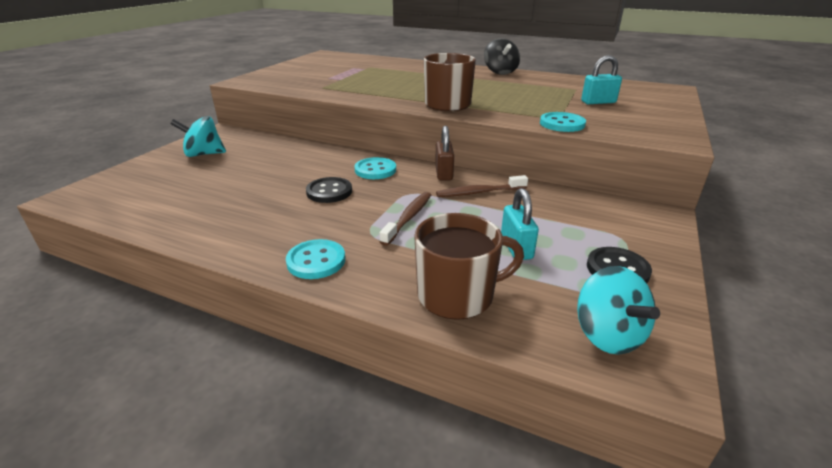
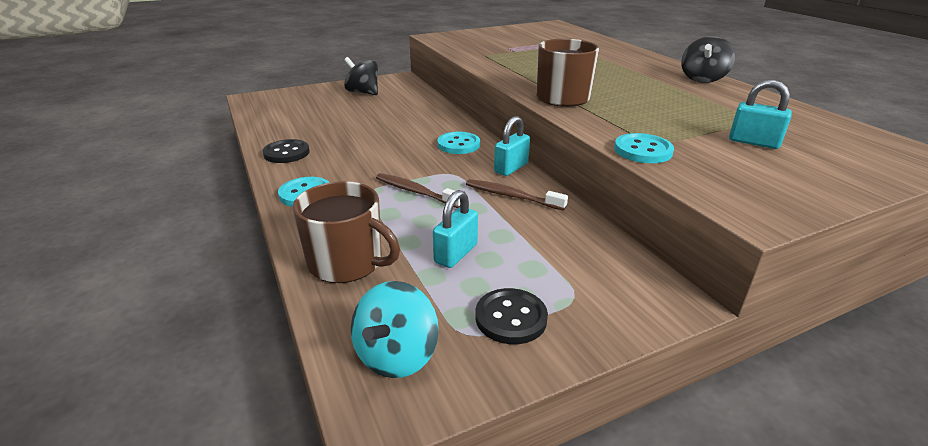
camera: 40 degrees right, 0 degrees up
(204, 154) = (363, 92): turquoise spinning top -> black spinning top
(329, 192) = (395, 149): black button -> black button (286, 153)
(408, 218) = (416, 192): brown toothbrush -> brown toothbrush turned 120 degrees counterclockwise
(444, 173) = (511, 168): brown padlock -> turquoise padlock

